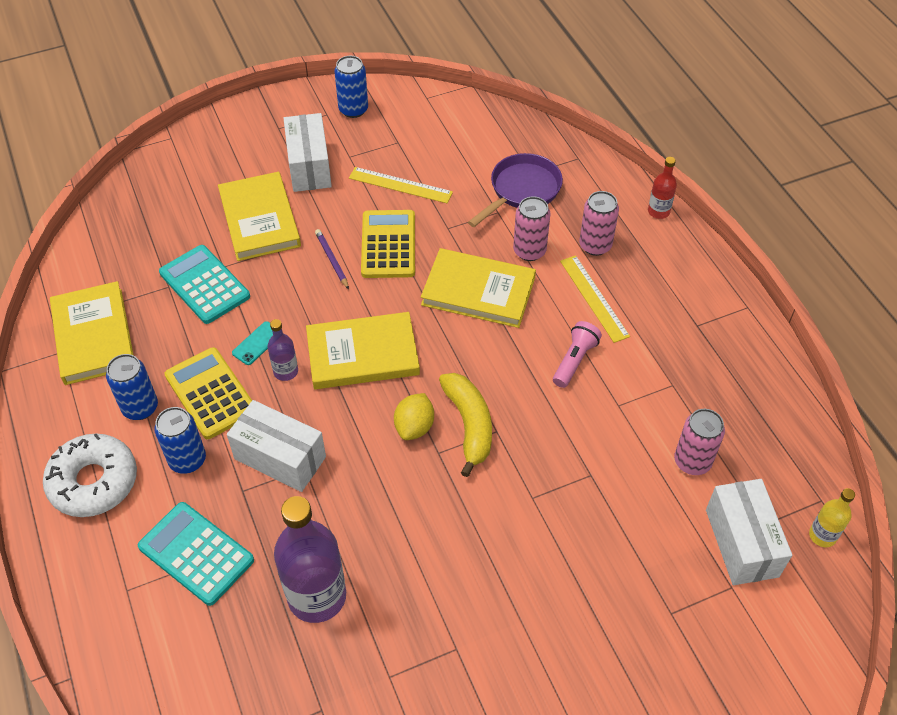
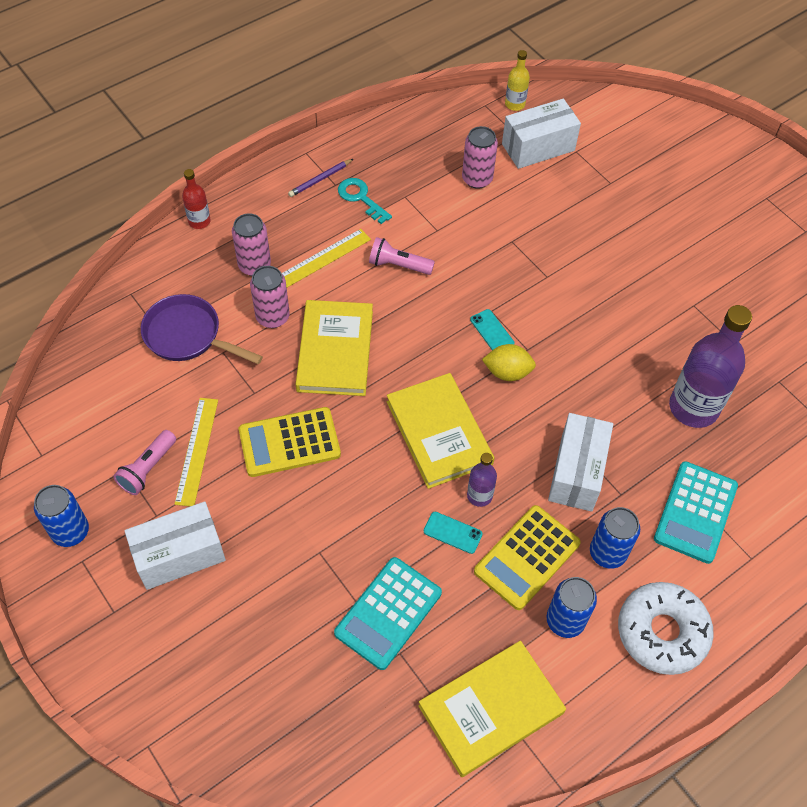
camera: 105 degrees left, 5 degrees up
(260, 219) = (277, 585): yellow book -> none
(332, 260) = (323, 492): purple pencil -> purple pencil (320, 179)
(393, 155) = (147, 469): none -> pink flashlight
(469, 425) = (492, 331): yellow banana -> turquoise phone
(674, 344) = (360, 198): none -> turquoise key

